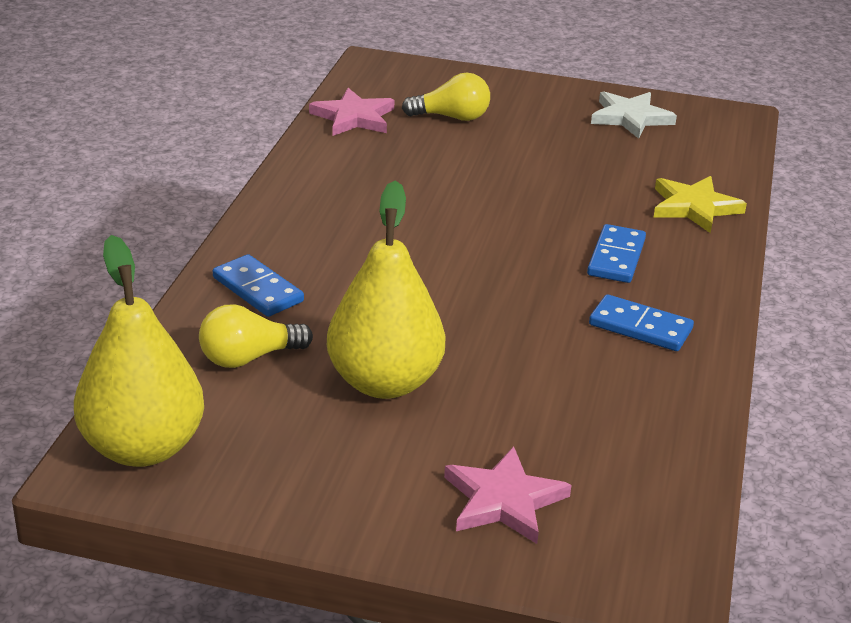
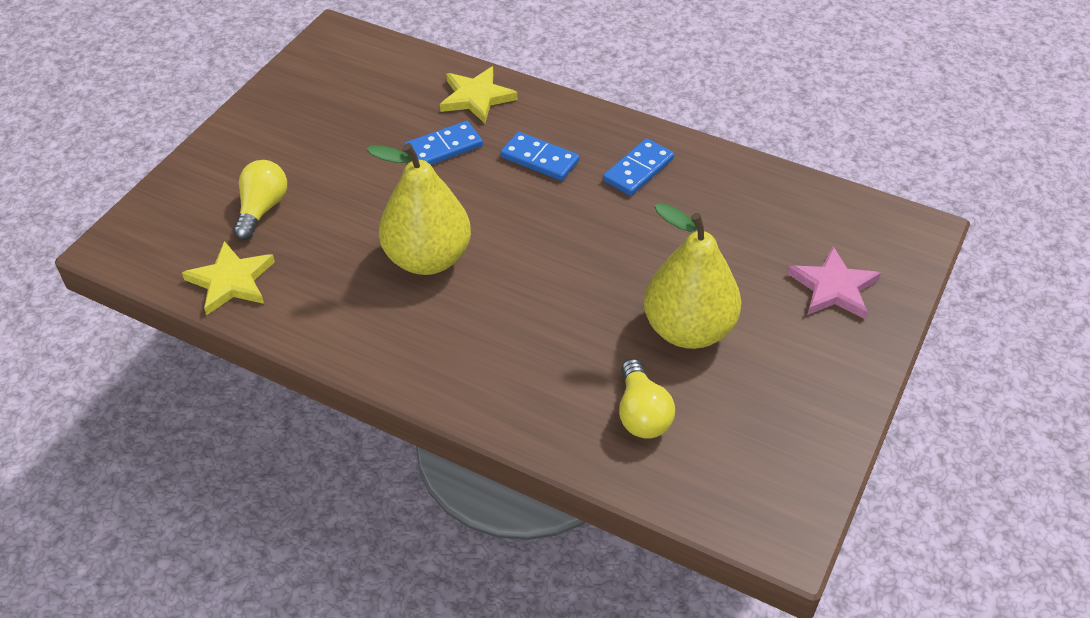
camera: 75 degrees left, 15 degrees up
(143, 448) = (758, 498): yellow pear -> yellow pear (427, 258)
(258, 289) = (536, 396): blue domino -> blue domino (443, 147)
(353, 117) = (231, 281): pink star -> yellow star
(630, 118) = (312, 95): white star -> none

